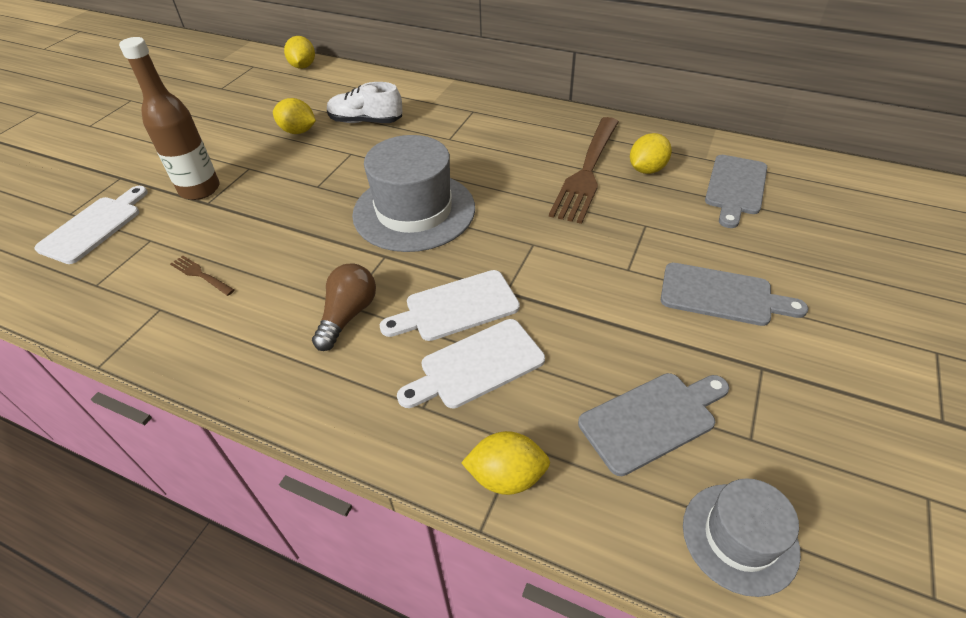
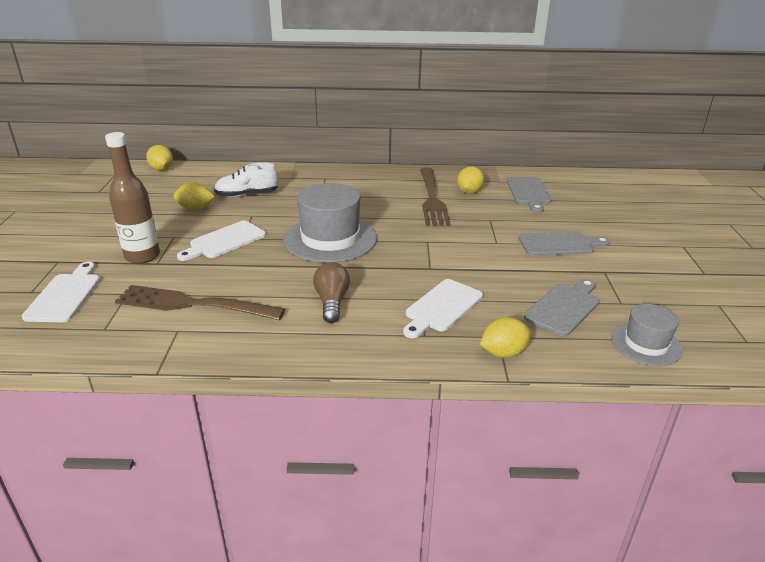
camera: 25 degrees left, 15 degrees down
(200, 275) = (193, 304): brown fork -> brown fork, size x2.40
(456, 307) = (404, 282): white cutting board -> white cutting board (225, 241)

